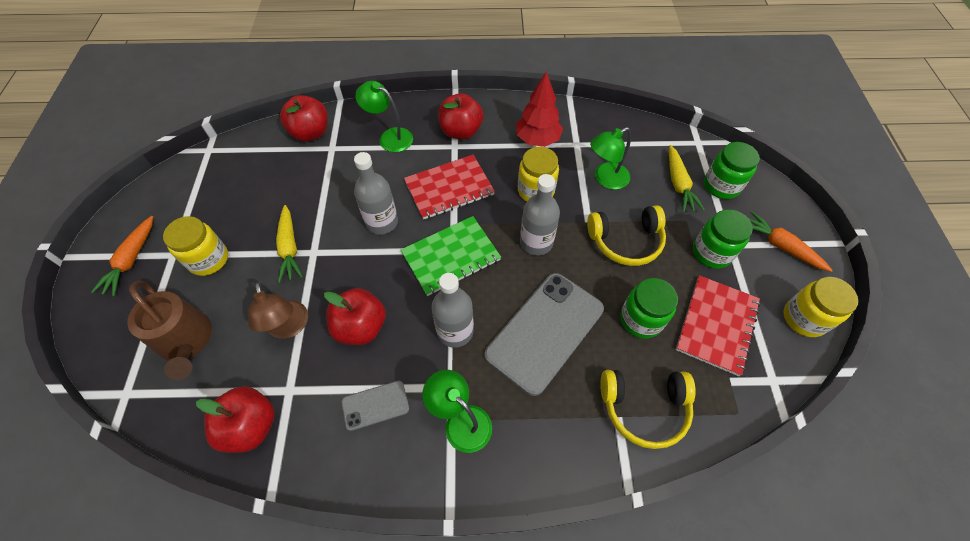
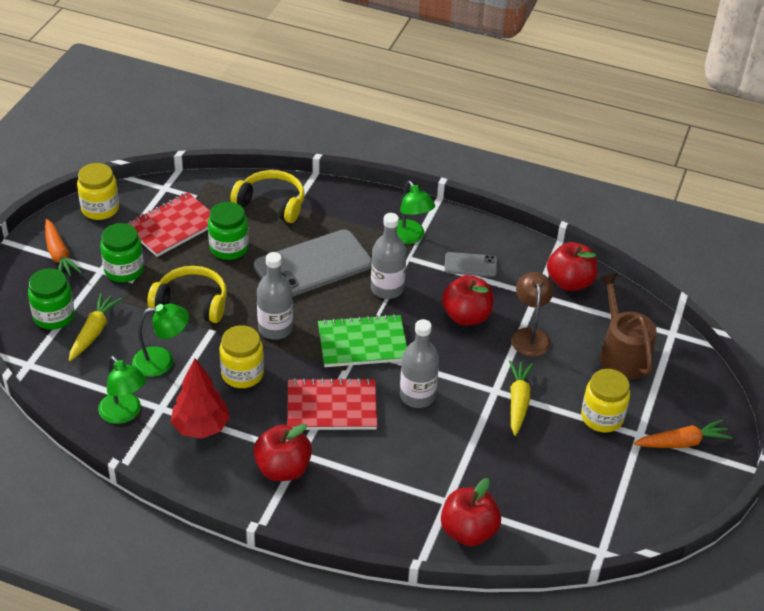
camera: 160 degrees left, 15 degrees down
(131, 260) = (682, 442): orange carrot -> orange carrot turned 45 degrees clockwise
(390, 137) = (372, 491): green lamp -> green lamp (124, 414)

